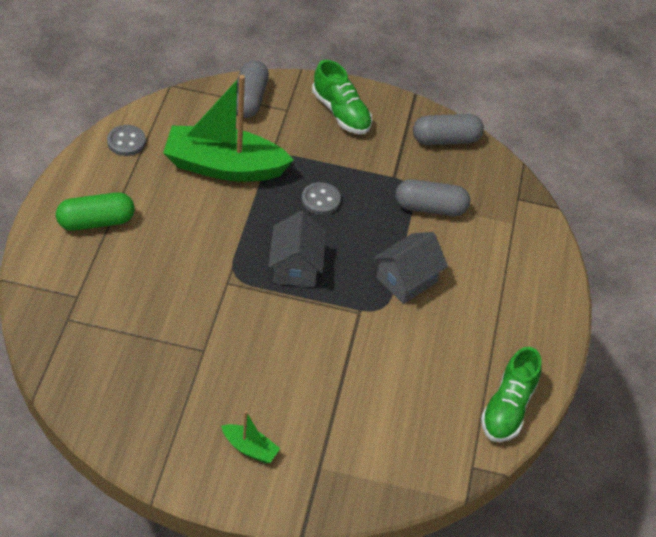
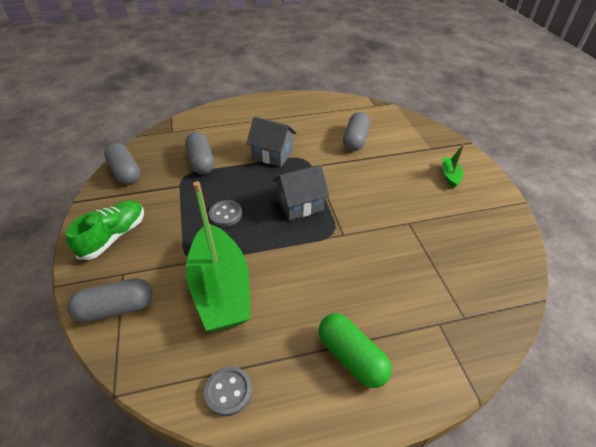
camera: 110 degrees left, 5 degrees down
(390, 386) = (355, 140): none -> grey capsule
(508, 408) = (330, 103): green shoe -> none

